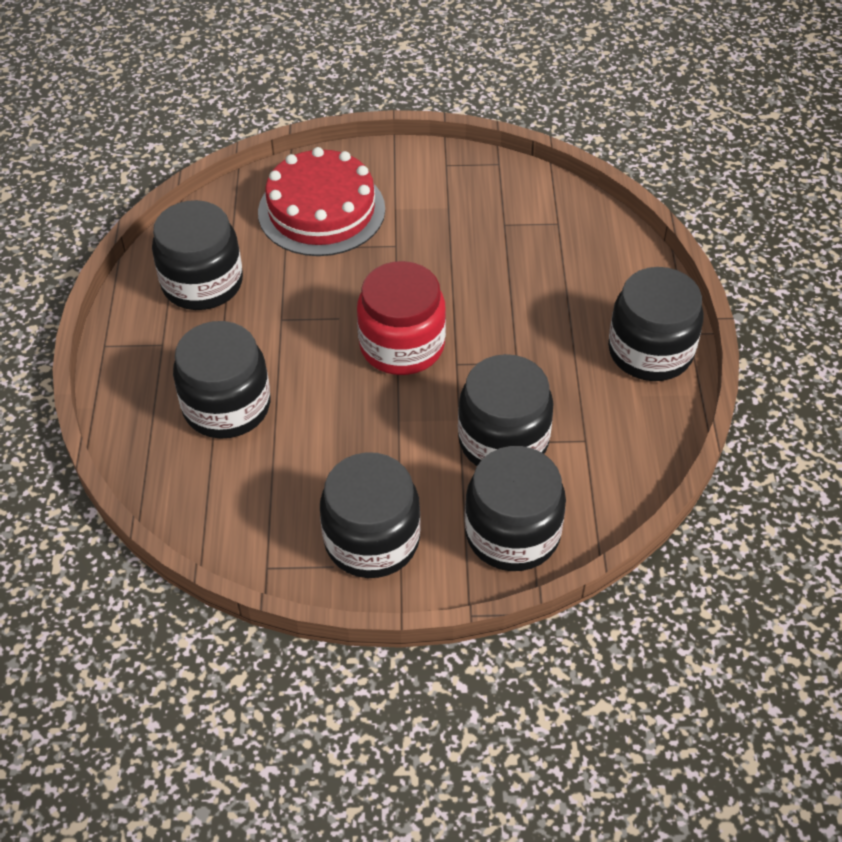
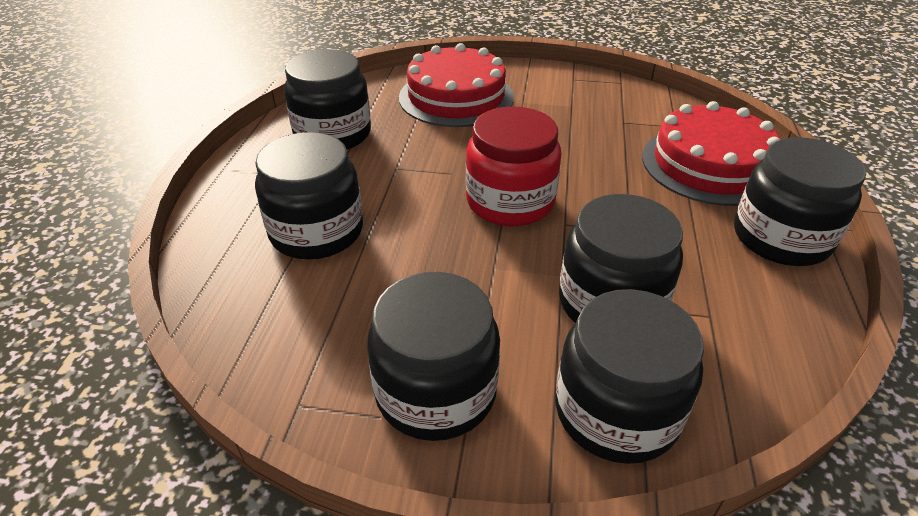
camera: 10 degrees right, 10 degrees down
(591, 272) = (710, 165): none -> red cake

